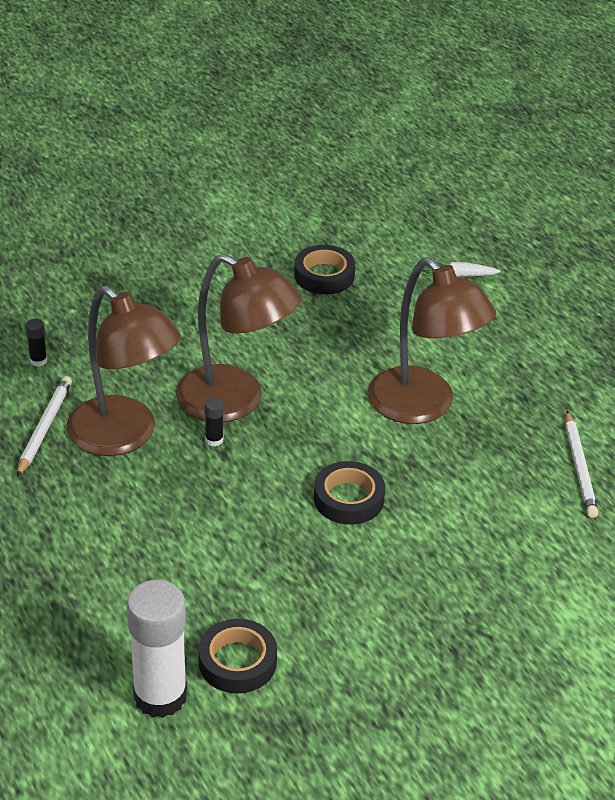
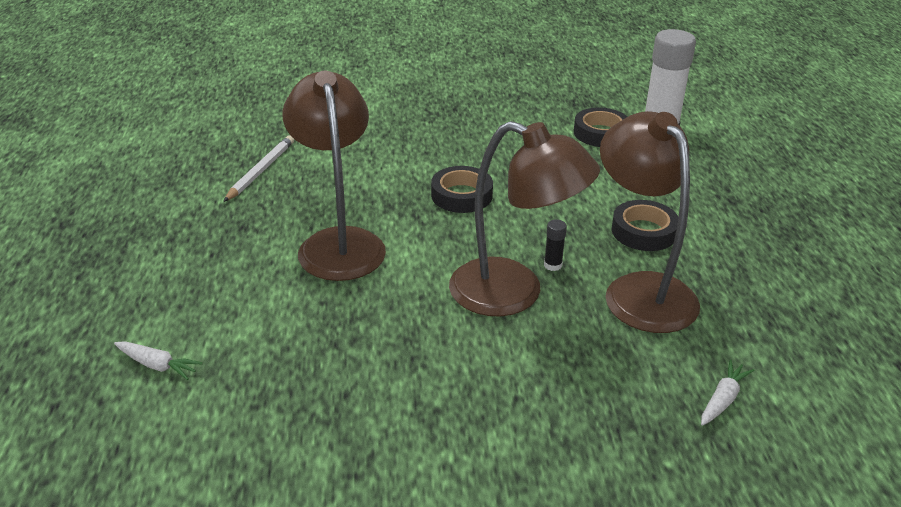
camera: 155 degrees left, 5 degrees down
(38, 360) = (723, 399): black glue stick -> white carrot
(44, 428) = (722, 319): white pencil -> none
(235, 402) = (514, 293): brown lamp -> brown lamp turned 150 degrees clockwise
(324, 275) = (314, 416): black tape -> black tape (644, 231)

